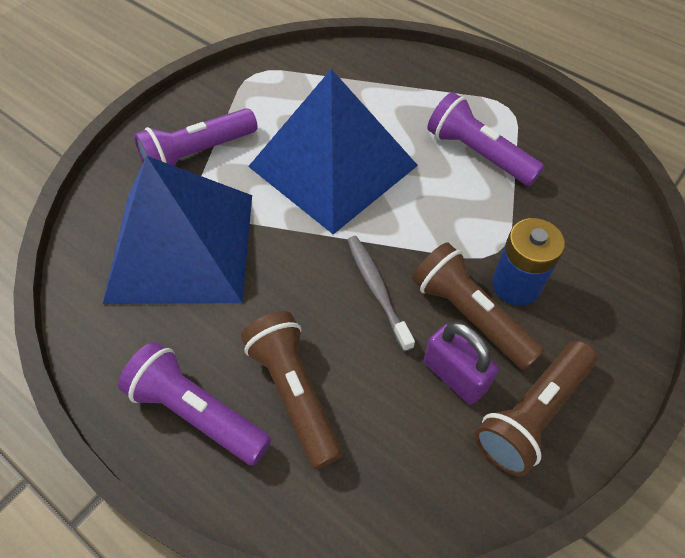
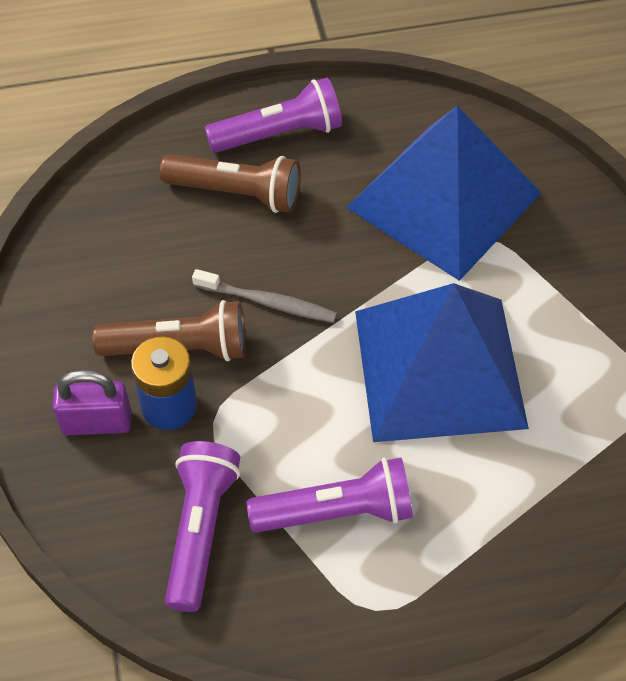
camera: 130 degrees right, 0 degrees up
(197, 153) = (555, 270): purple flashlight -> purple flashlight (201, 530)
(455, 375) = (145, 296): purple padlock -> purple padlock (96, 422)
(532, 414) = (68, 319): brown flashlight -> none

